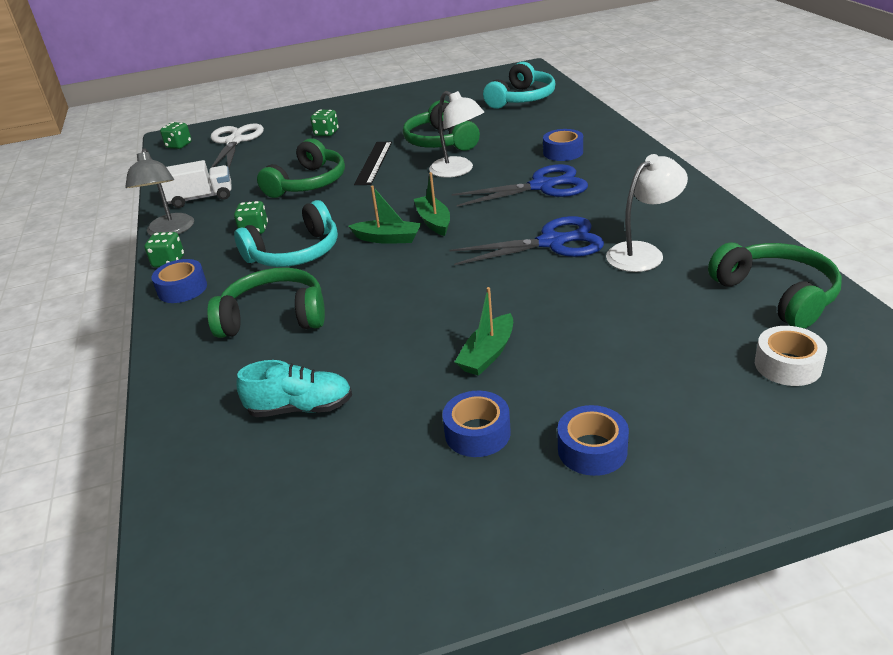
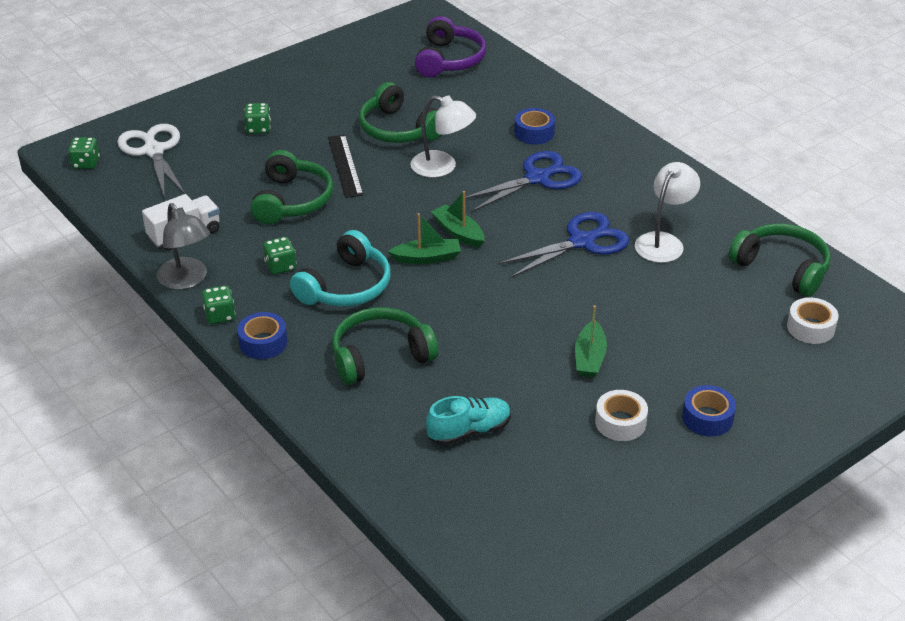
camera: 25 degrees left, 5 degrees up
(477, 433) = (620, 422): blue tape -> white tape
(521, 98) = (449, 60): turquoise headphones -> purple headphones

